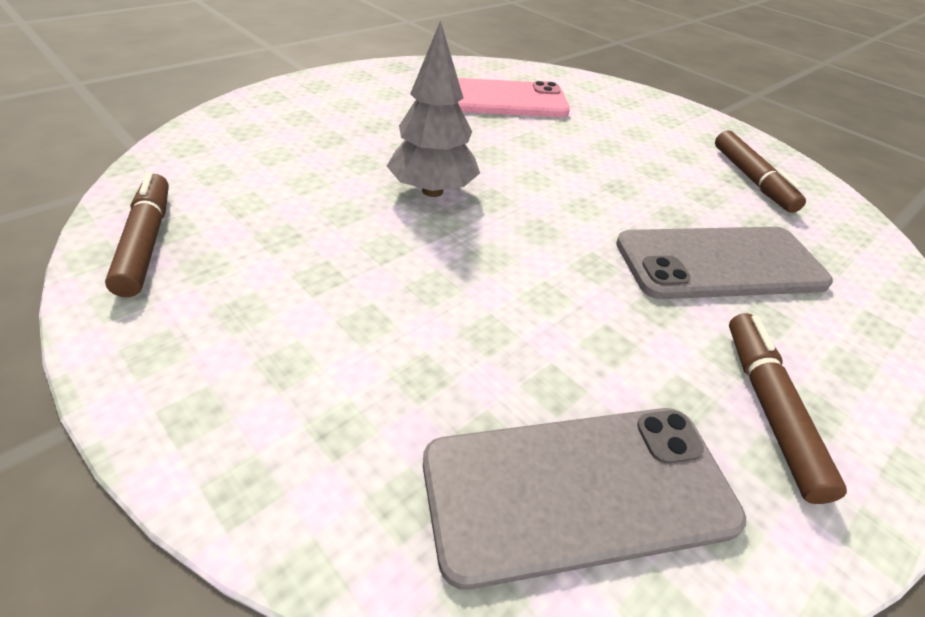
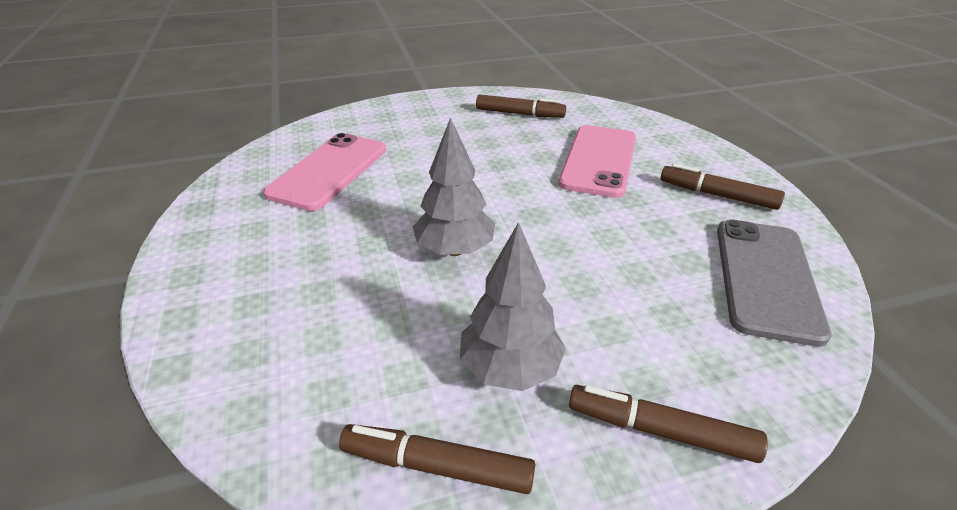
camera: 60 degrees left, 5 degrees down
(214, 386) = (661, 431): none -> brown marker
(273, 259) = (509, 368): none -> grey tree
(719, 263) = (599, 160): grey phone -> pink phone

